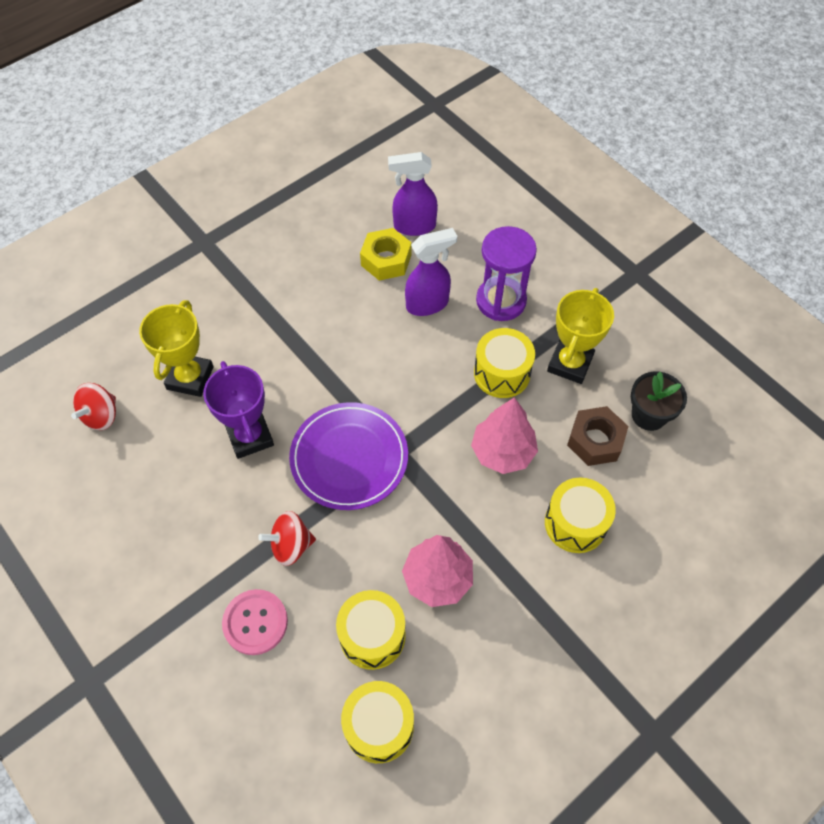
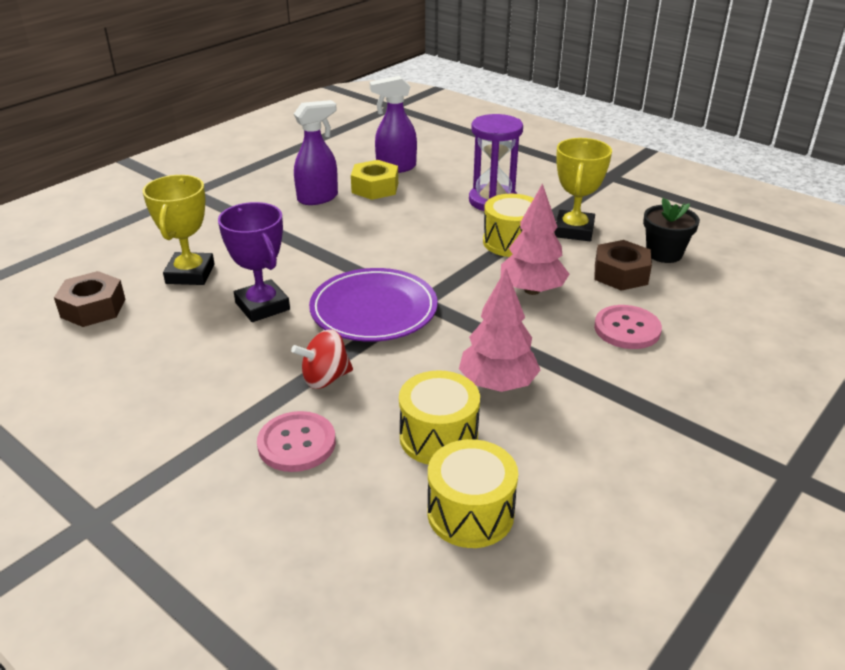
camera: 10 degrees left, 25 degrees down
(101, 415) = (93, 308): red spinning top -> brown nut
(428, 304) = (423, 209): purple spray bottle -> purple spray bottle (318, 198)
(575, 523) = (627, 329): yellow drum -> pink button

